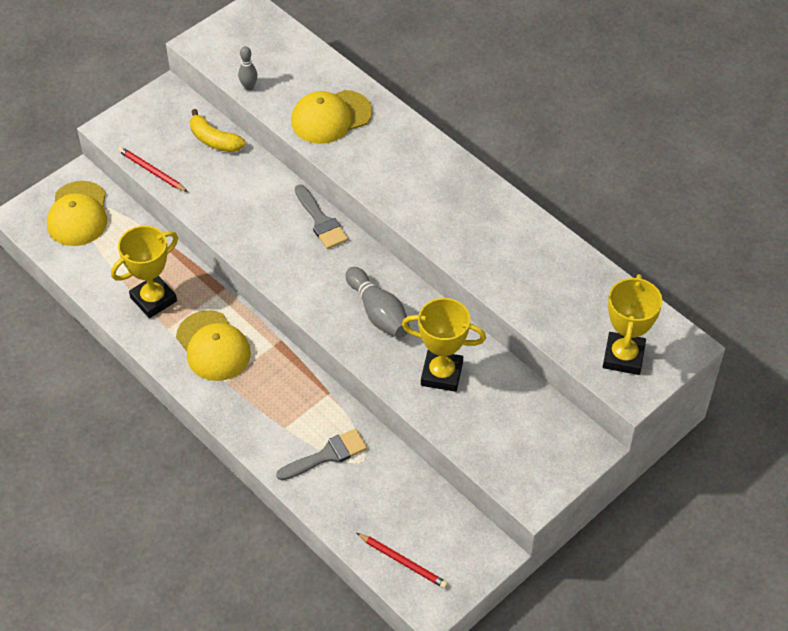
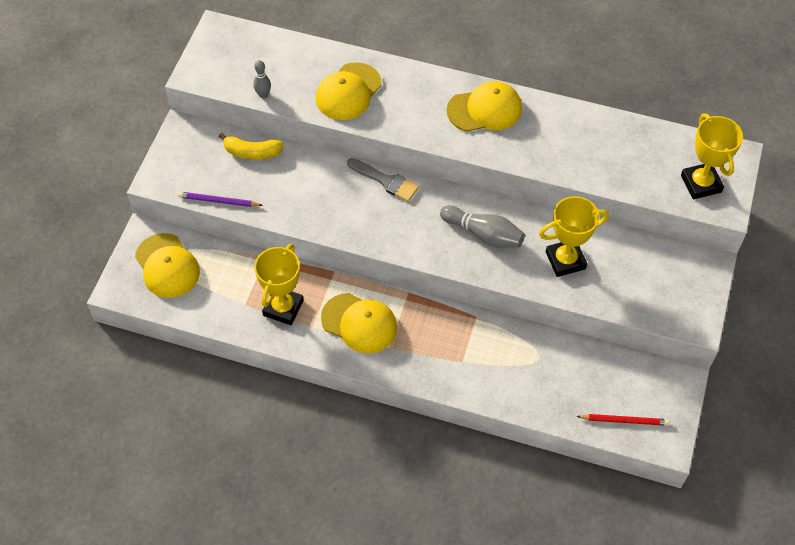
camera: 30 degrees left, 5 degrees up
(151, 171) = (218, 201): red pencil -> purple pencil
(327, 455) = (510, 366): grey brush -> none
(452, 189) = (485, 109): none -> yellow cap

